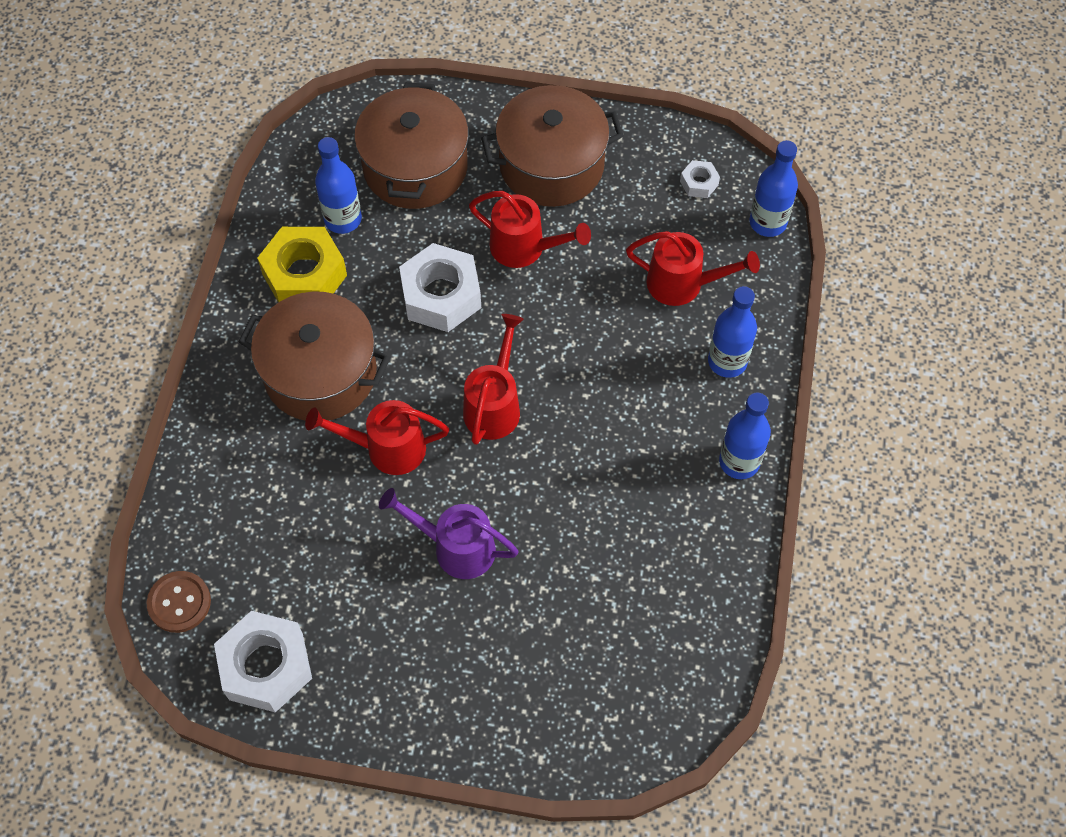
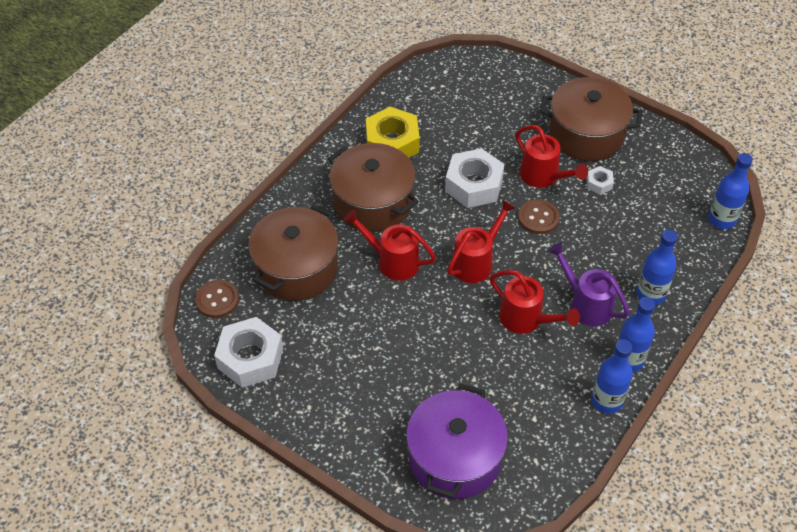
camera: 25 degrees right, 10 degrees down
(343, 219) = (432, 120): blue bottle -> blue bottle (607, 401)
(415, 167) = (495, 106): brown pot -> brown pot (296, 268)
(455, 547) = (407, 336): purple watering can -> purple watering can (585, 304)
(544, 310) = (538, 218): none -> brown button
(590, 685) = (455, 457): none -> purple pot
(683, 284) = (642, 236): red watering can -> red watering can (526, 320)
(699, 183) = (683, 179): white nut -> white nut (599, 183)

